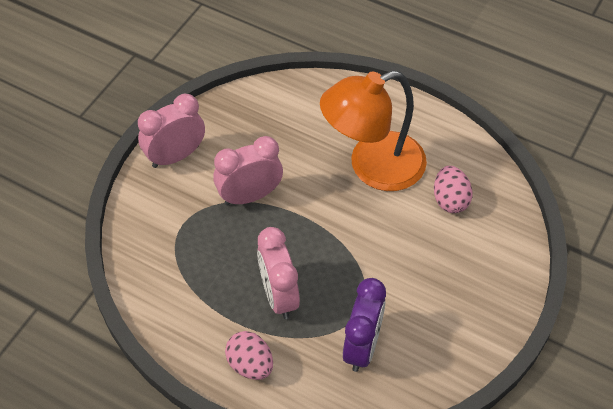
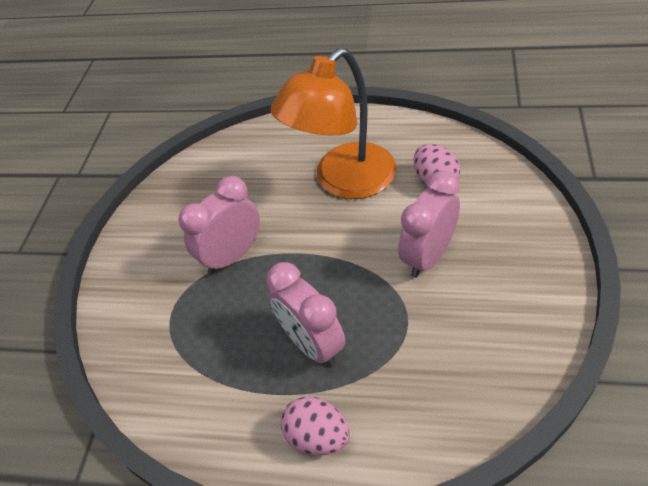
camera: 15 degrees left, 5 degrees down
(175, 156) = (136, 249): pink clock -> pink clock (428, 256)
(362, 346) = (432, 359): purple clock -> none

